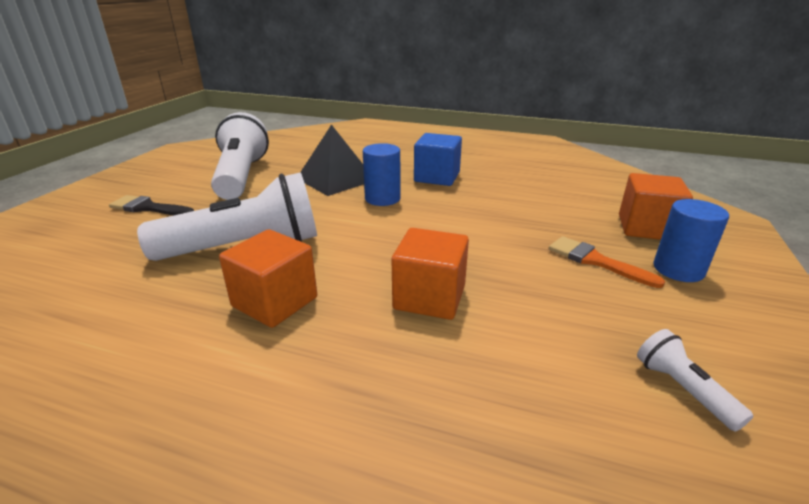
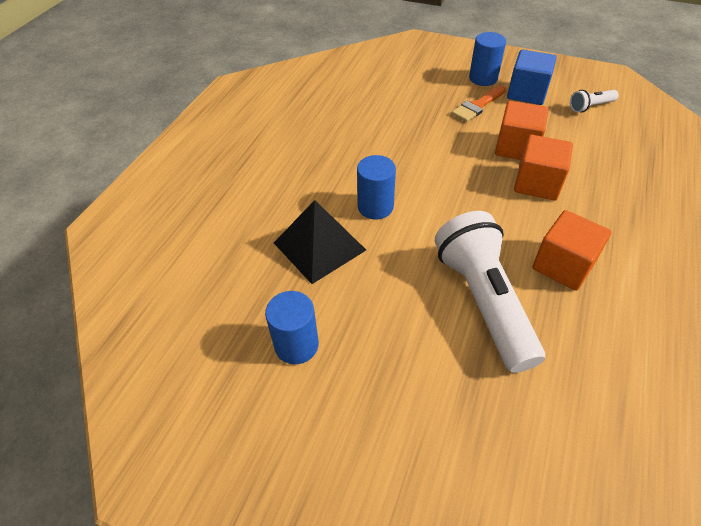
camera: 85 degrees left, 20 degrees up
(149, 208) = (396, 429): black brush -> none
(242, 176) = (296, 345): white flashlight -> blue cylinder
(437, 177) = (324, 167): blue cube -> blue cube (527, 93)
(646, 228) = (429, 75): orange cube -> orange cube (516, 147)

